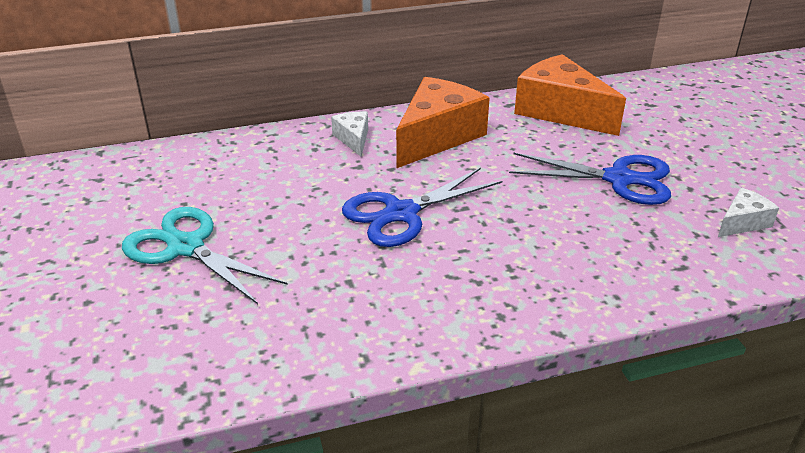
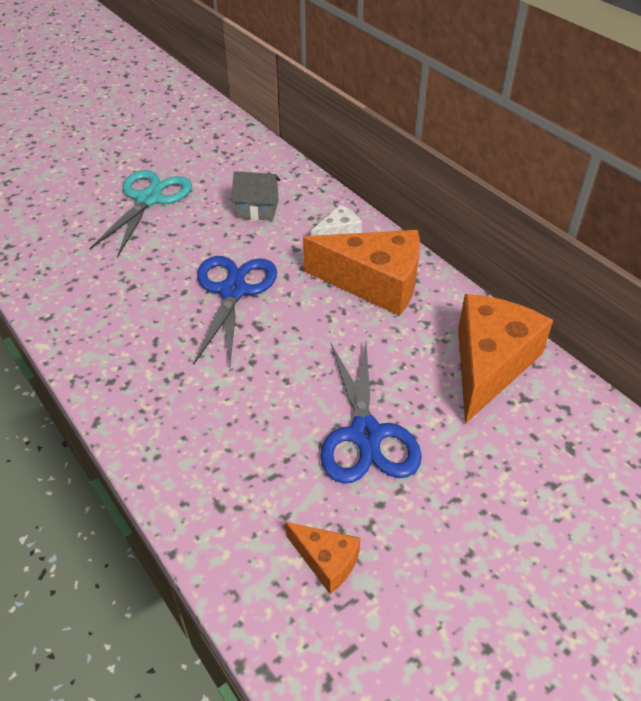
camera: 70 degrees right, 10 degrees up
(274, 176) = (257, 209): none -> grey house
(401, 213) = (233, 291): blue scissors -> blue scissors turned 60 degrees clockwise
(742, 222) = (326, 561): white cheese -> orange cheese

